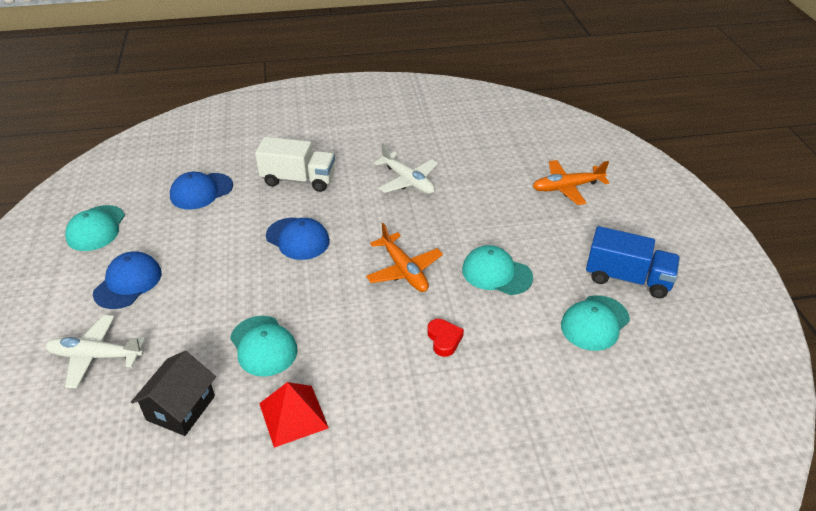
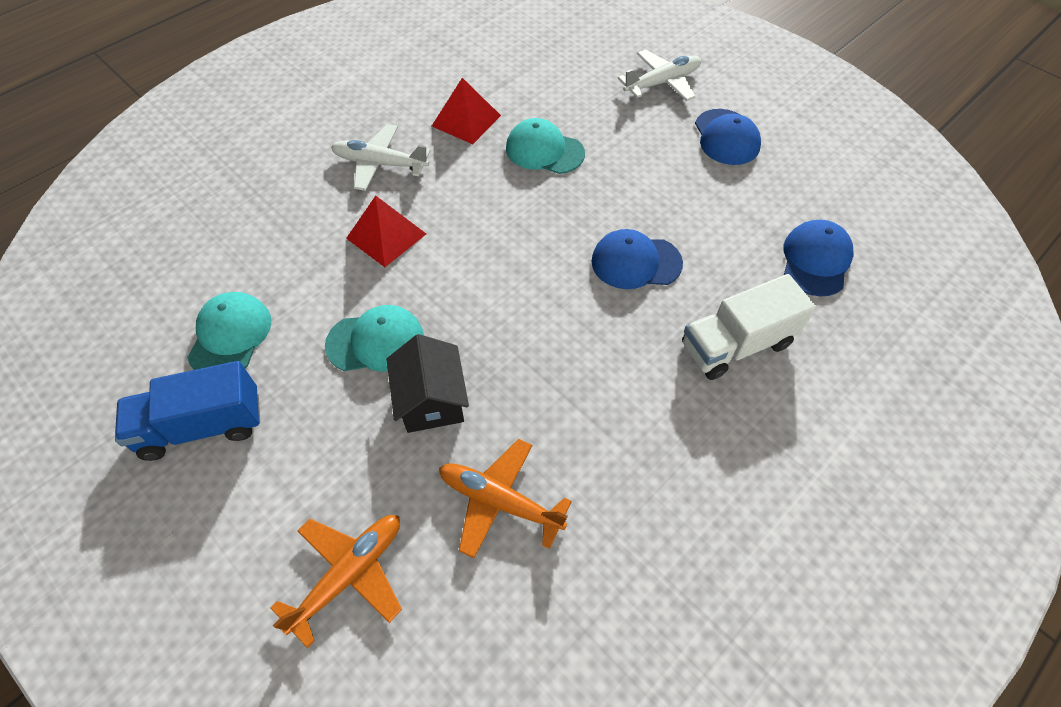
camera: 145 degrees right, 15 degrees up
(96, 228) = (839, 164): turquoise cap -> none
(181, 408) = (554, 87): black house -> black house (431, 400)
(404, 270) = (484, 288): orange plane -> orange plane (499, 501)
(408, 181) = (598, 433): white plane -> white plane (380, 164)
(444, 339) = (386, 236): red heart -> red pyramid

